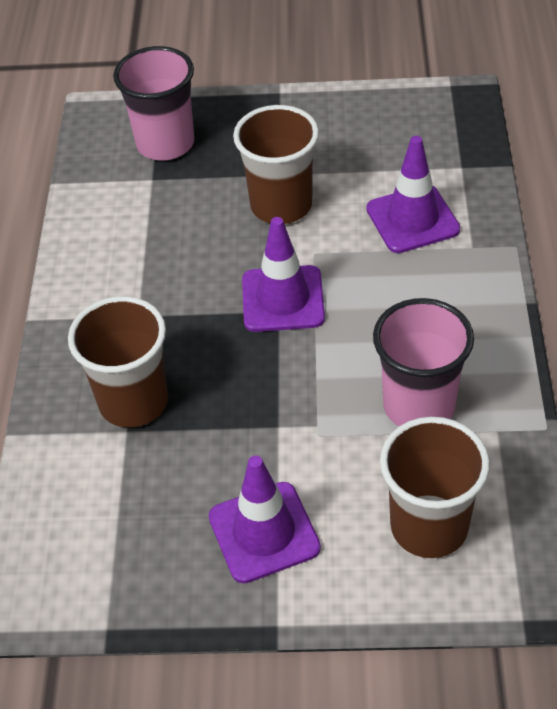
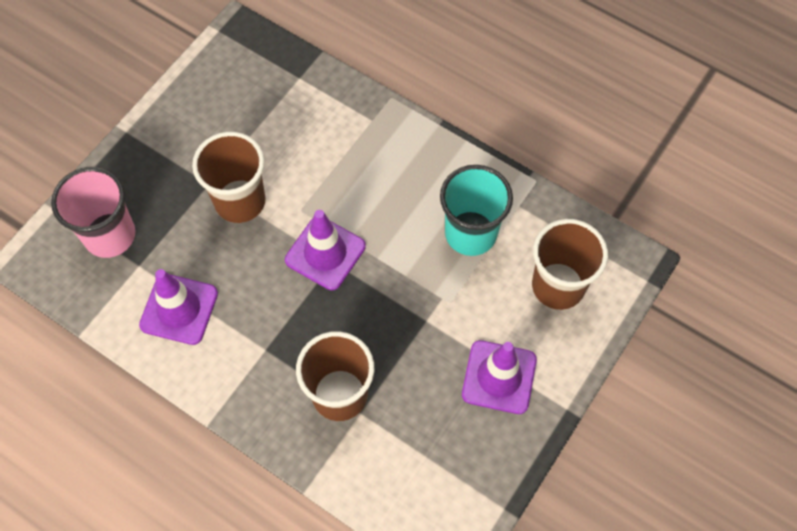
camera: 60 degrees left, 15 degrees up
(412, 219) = (320, 135): purple traffic cone -> purple traffic cone (179, 309)
(419, 405) = (470, 233): pink cup -> turquoise cup

